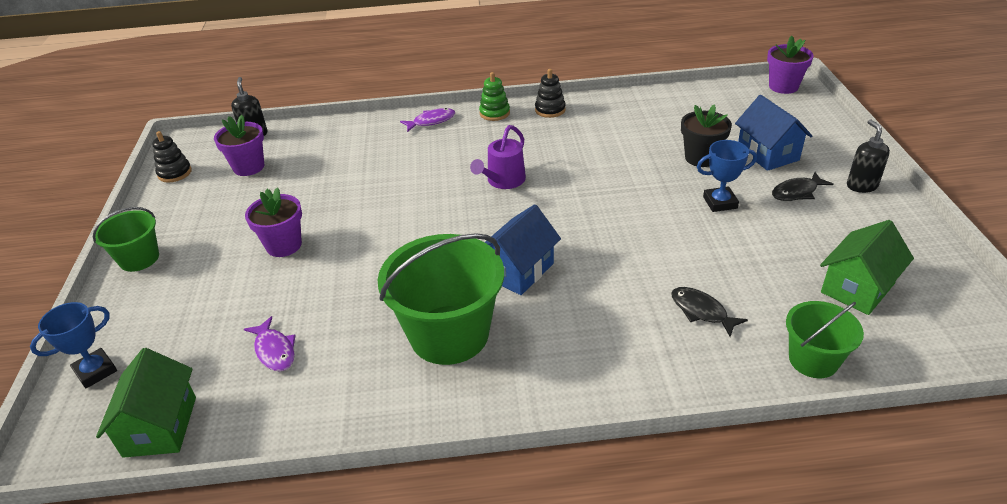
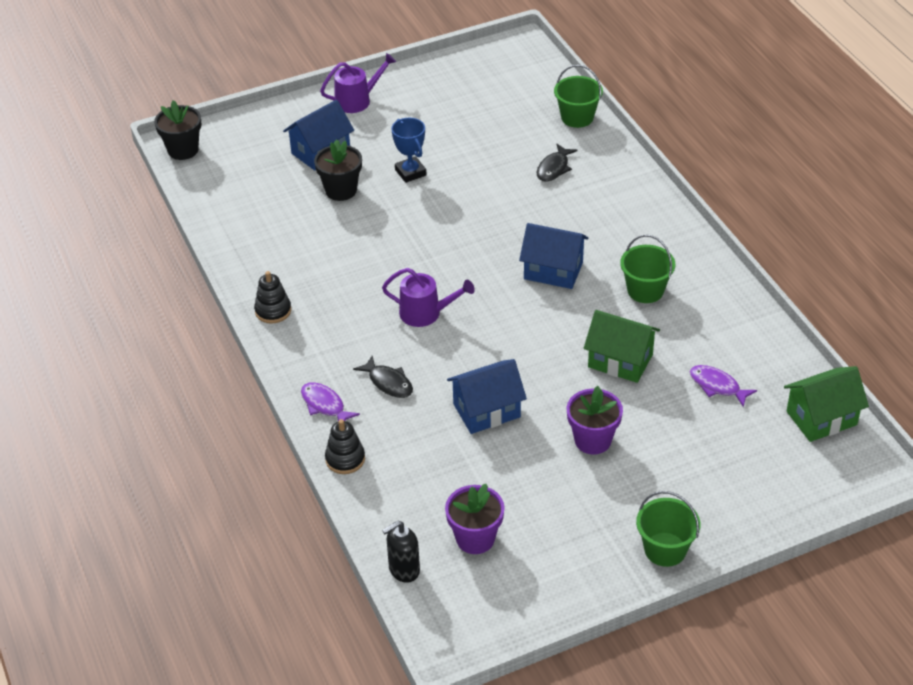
camera: 110 degrees left, 5 degrees up
(95, 371) = (802, 492): blue trophy -> none
(175, 173) = (513, 609): black stacking toy -> black stacking toy (345, 459)
(274, 350) = (717, 386): purple fish -> purple fish turned 90 degrees counterclockwise
(365, 194) = (486, 410): none -> blue house
(449, 334) = (645, 290): green bucket -> green bucket, size x0.55
(494, 113) = (291, 355): green stacking toy -> none
(783, 86) = (183, 150): purple flower pot -> black flower pot
(797, 192) = (379, 133): black fish -> black fish (388, 382)
(857, 288) = (493, 101): green house -> green house (620, 361)
(861, 186) = (357, 100): black soap dispenser -> purple watering can

